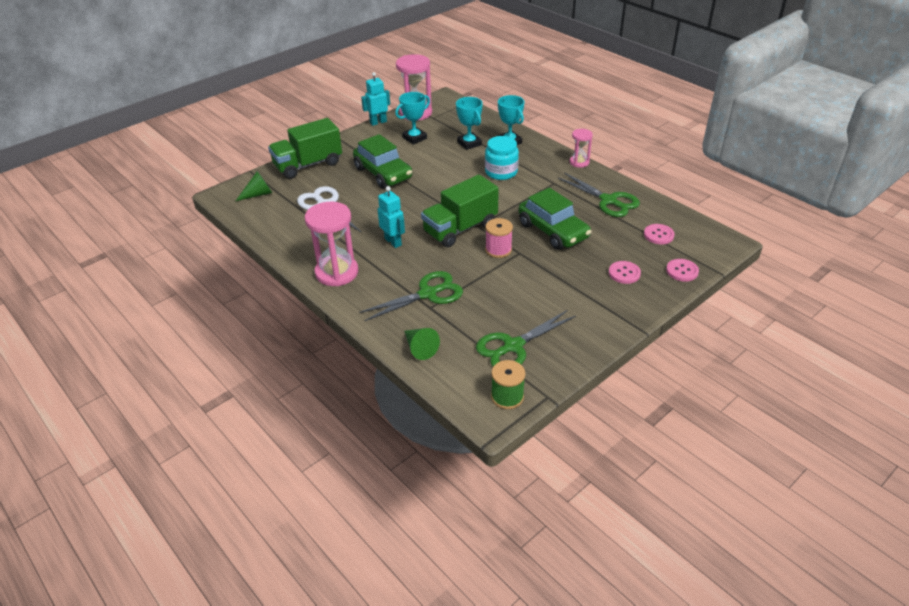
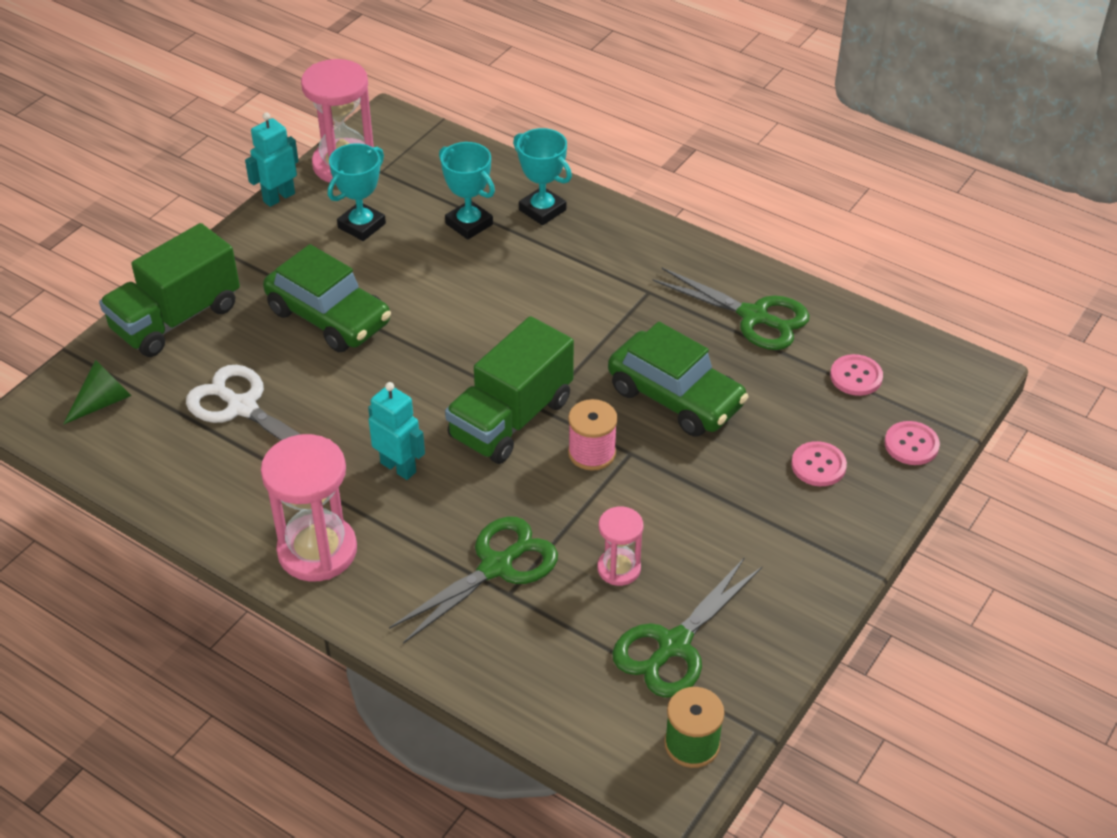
camera: 15 degrees left, 5 degrees up
(420, 348) = (517, 679): green cone -> none
(501, 172) = (547, 281): turquoise jar -> none
(579, 162) = (681, 239): pink hourglass -> pink hourglass (619, 568)

